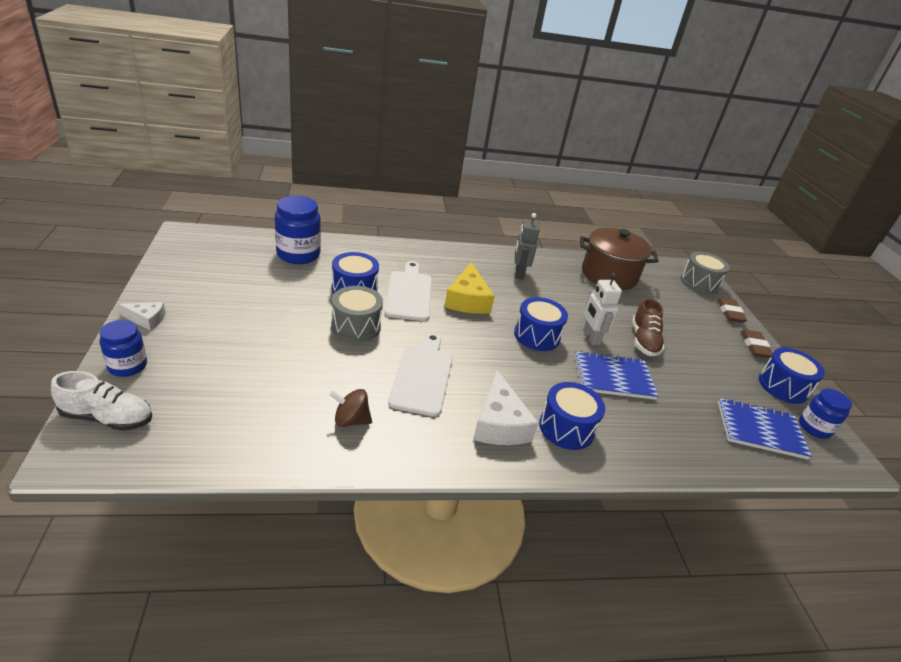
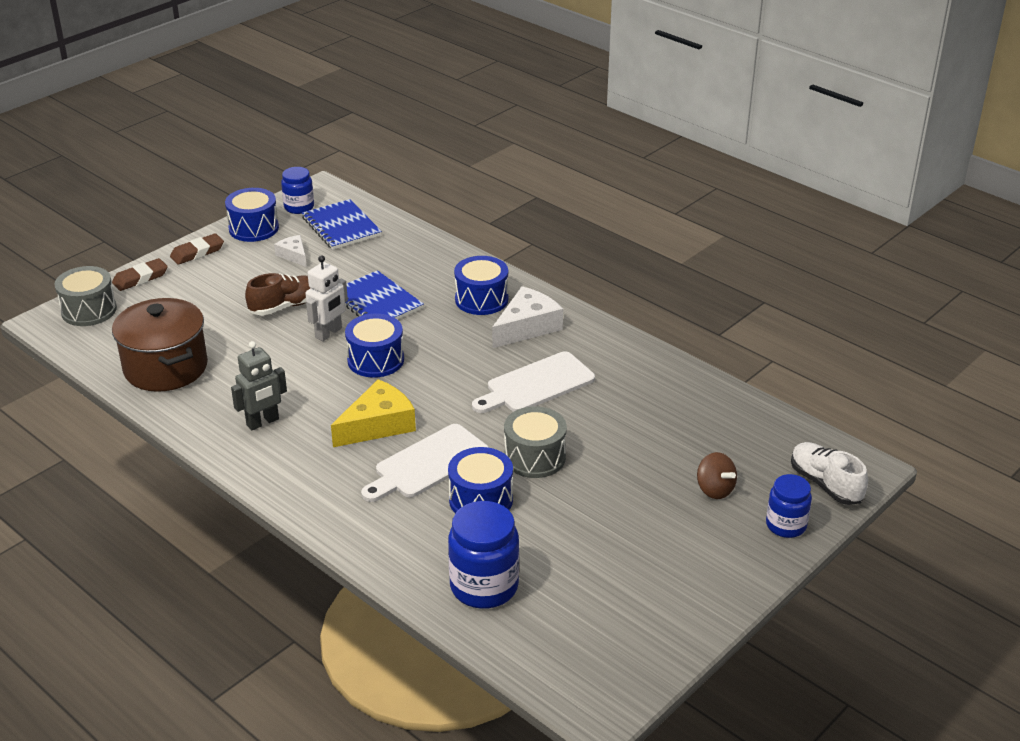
camera: 125 degrees left, 0 degrees up
(146, 319) = (738, 573): white cheese -> white cheese (294, 255)
(351, 420) = (637, 386): brown spinning top -> brown spinning top (715, 489)

